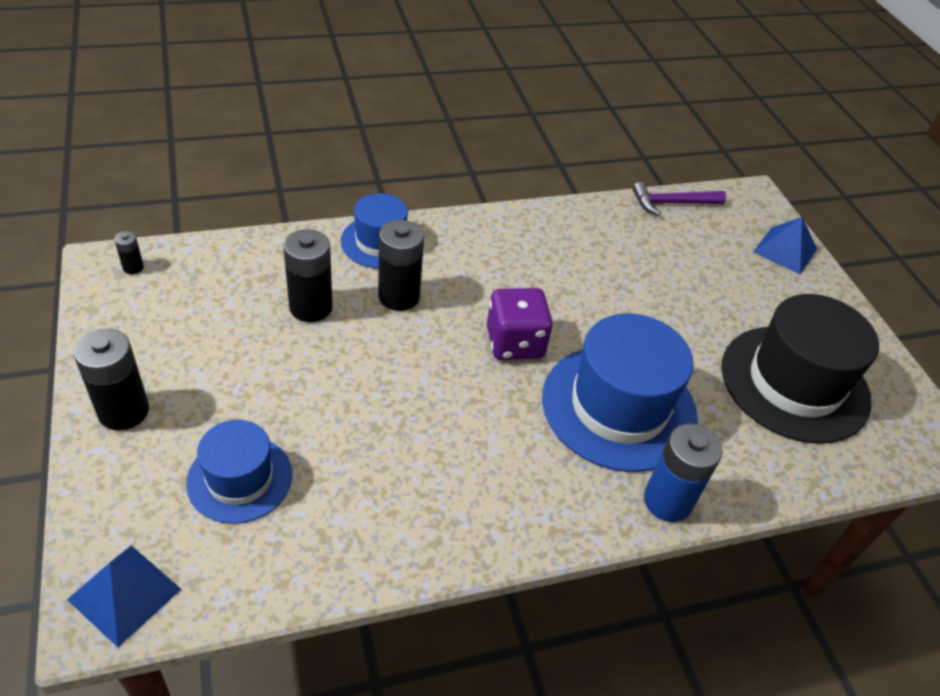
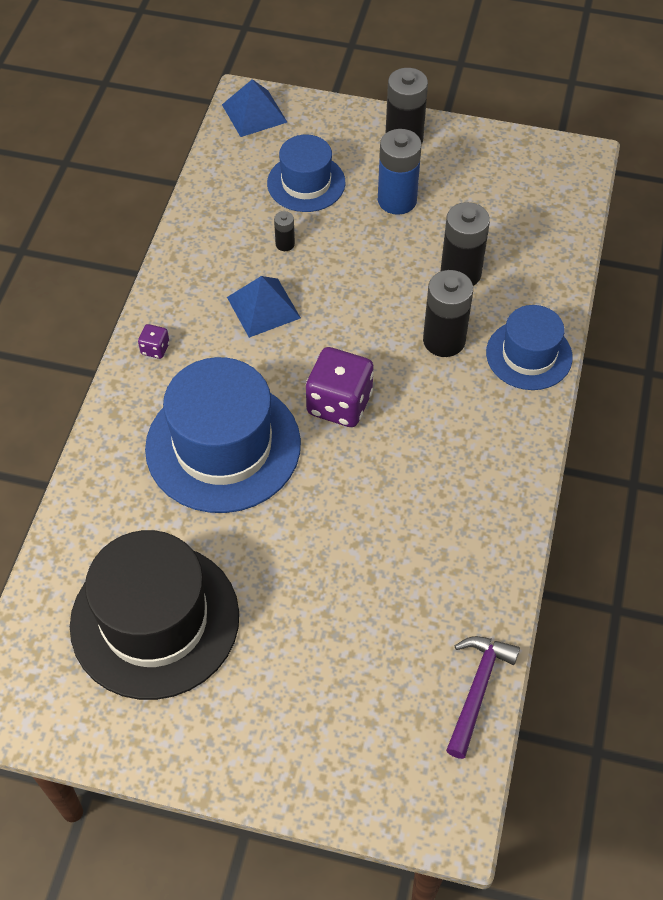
camera: 125 degrees right, 10 degrees up
(133, 267) = (566, 174): black battery -> black battery (285, 244)
(560, 515) = (155, 349): none -> purple dice
(667, 501) = (117, 426): blue battery -> blue battery (397, 200)
(785, 250) = (333, 773): blue pyramid -> blue pyramid (263, 307)

